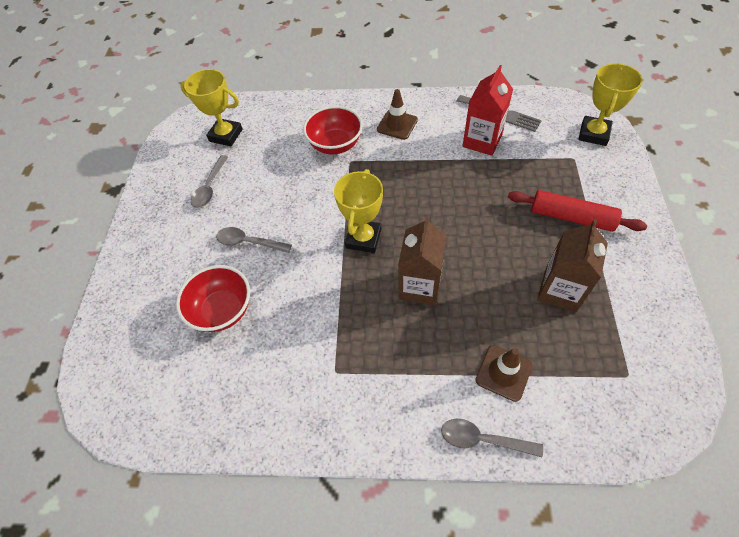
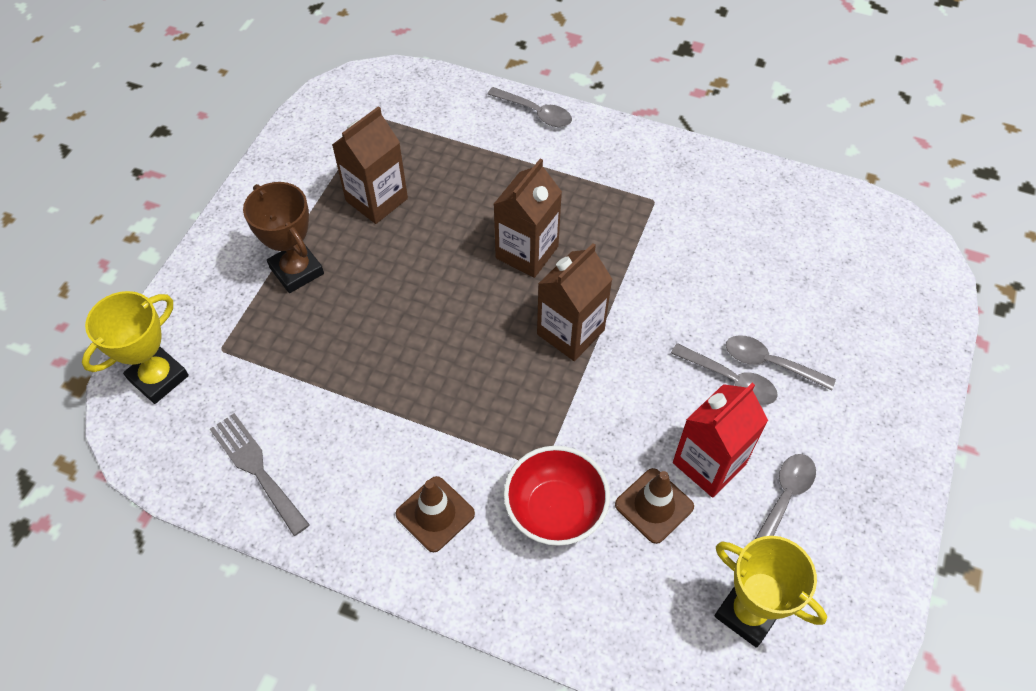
camera: 165 degrees left, 0 degrees up
(222, 310) = (774, 300): red bowl -> none
(223, 262) = (770, 363): none -> grey spoon
(363, 238) = (570, 332): yellow trophy -> brown carton
(482, 141) = (323, 427): red carton -> red carton (709, 463)
(503, 373) = (486, 151): brown traffic cone -> brown traffic cone (654, 505)
(571, 217) = (296, 270): red rolling pin -> brown trophy

